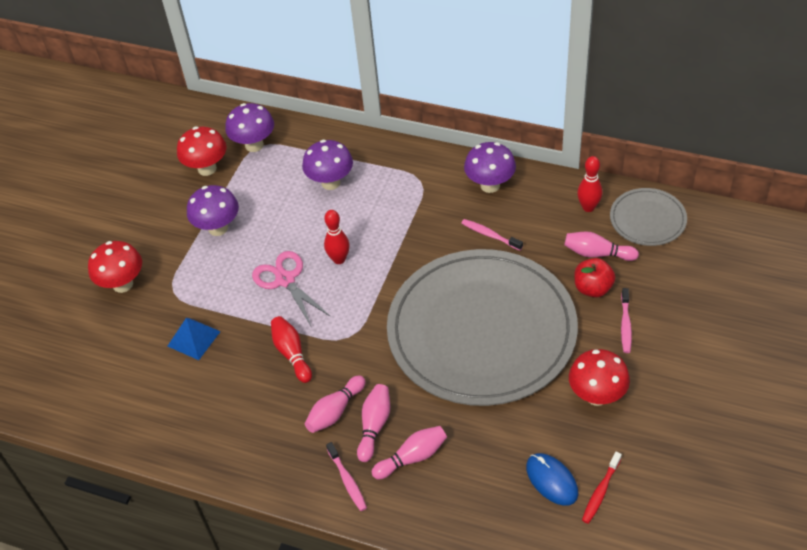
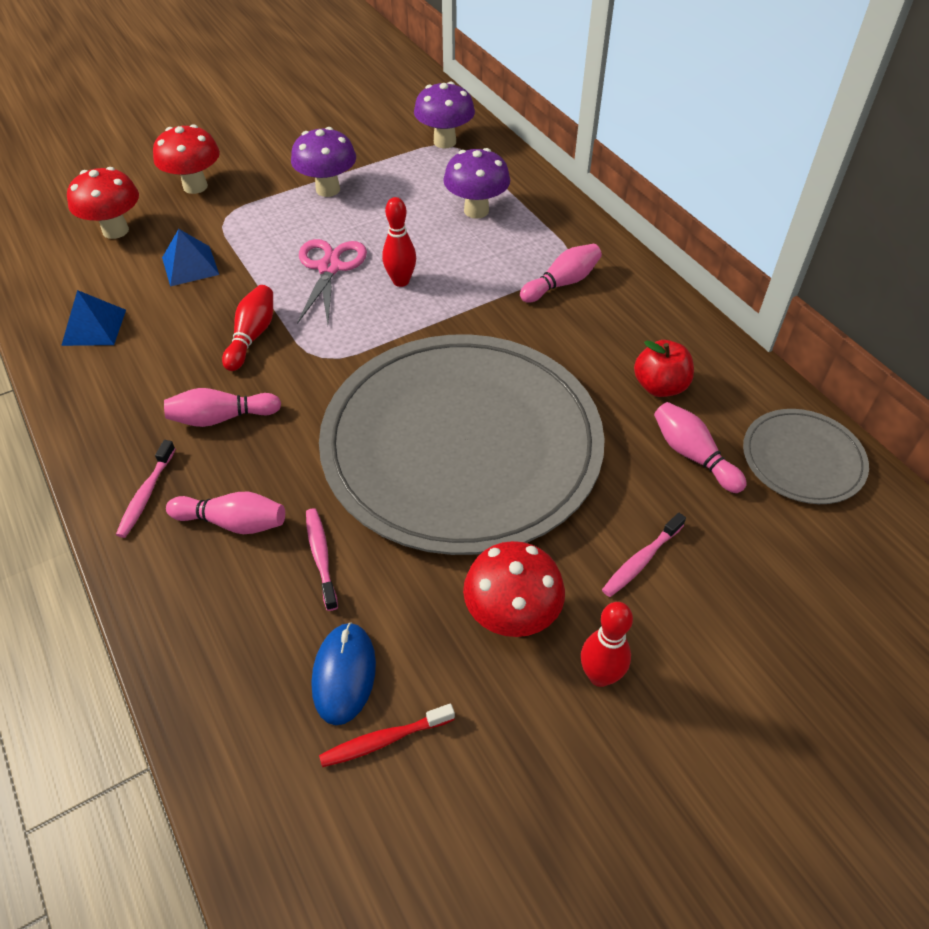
camera: 35 degrees right, 0 degrees up
(184, 418) = (94, 327): none -> blue pyramid
(207, 168) = (380, 138): red mushroom -> red mushroom (115, 231)
(374, 426) = (238, 460): pink bowling pin -> pink bowling pin (562, 283)
(490, 185) = (641, 307): purple mushroom -> none
(490, 235) = (584, 355): pink toothbrush -> pink toothbrush (321, 556)
(588, 207) = (736, 399): red bowling pin -> red bowling pin (600, 676)
(593, 288) = (644, 490): red apple -> red apple (660, 386)

